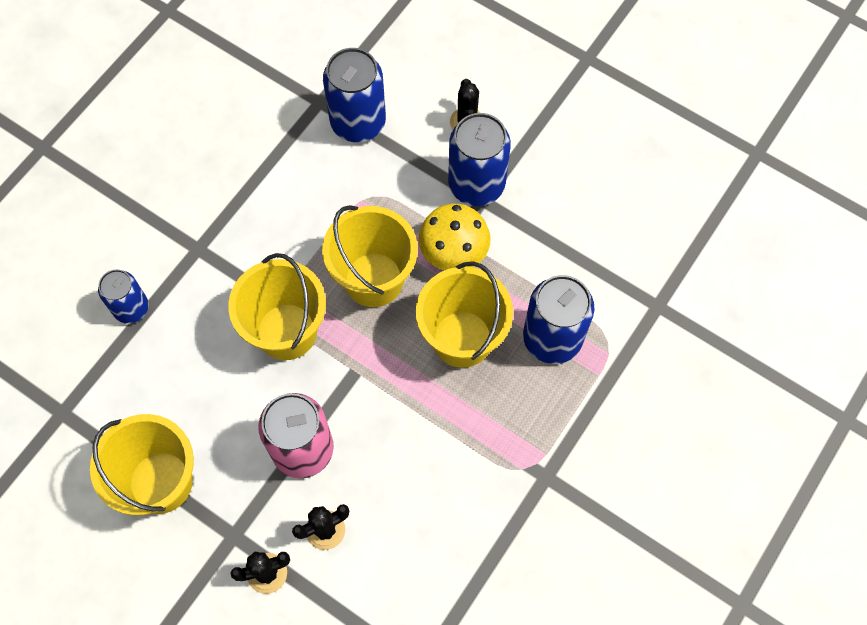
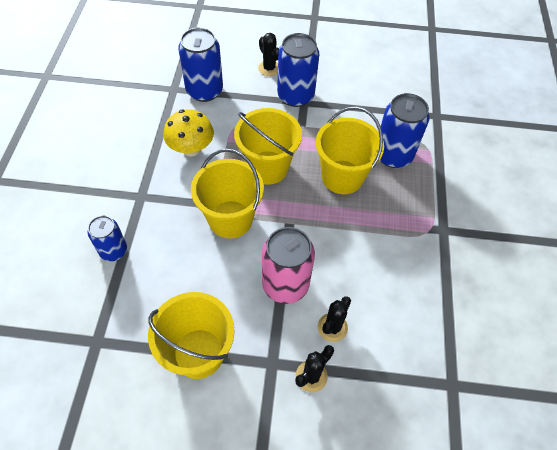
camera: 30 degrees left, 10 degrees down
(453, 253) = (306, 134): yellow mushroom -> yellow mushroom (191, 149)

